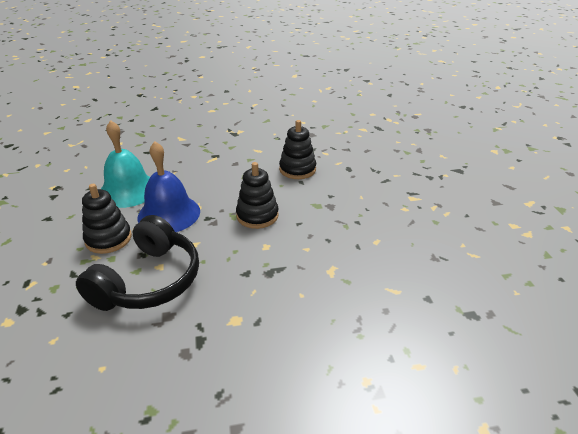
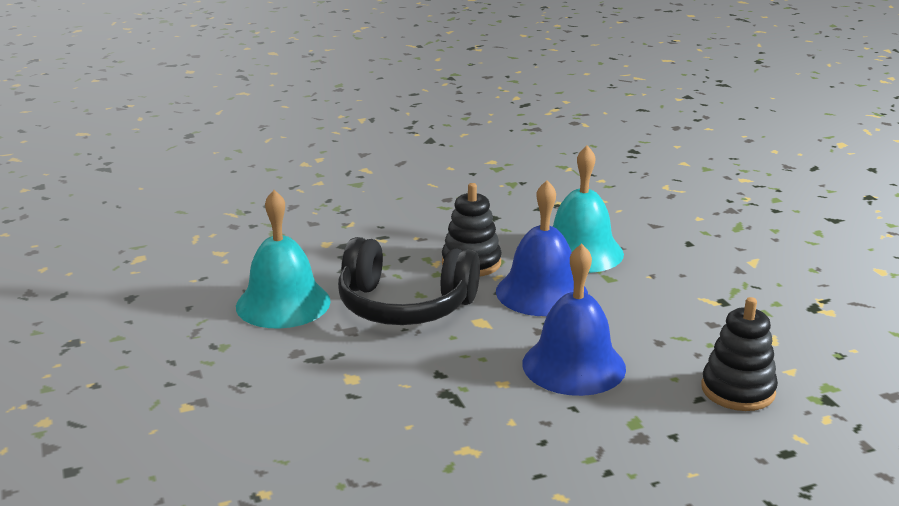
camera: 80 degrees right, 10 degrees down
(99, 360) = (283, 303): none -> turquoise bell
(257, 215) = (573, 365): black stacking toy -> blue bell

